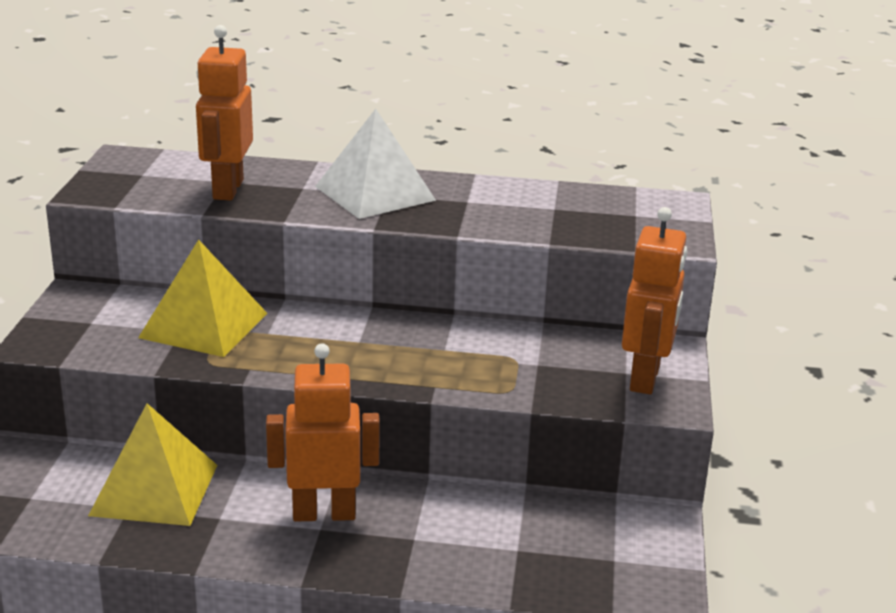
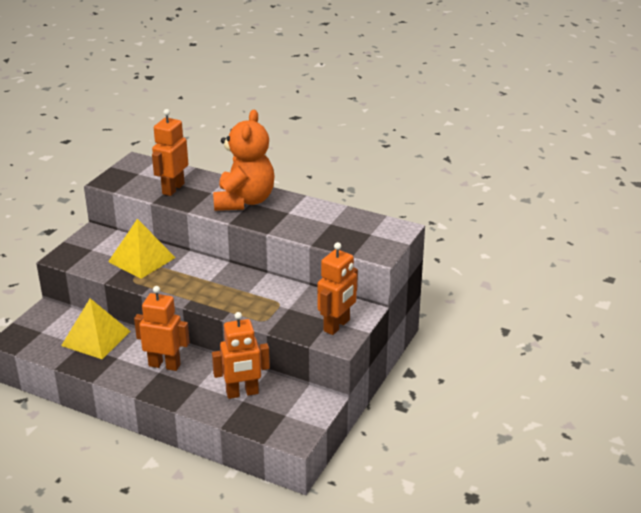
camera: 20 degrees right, 5 degrees up
(375, 193) = (244, 201): white pyramid -> orange teddy bear
(507, 536) = (242, 393): none -> orange robot

